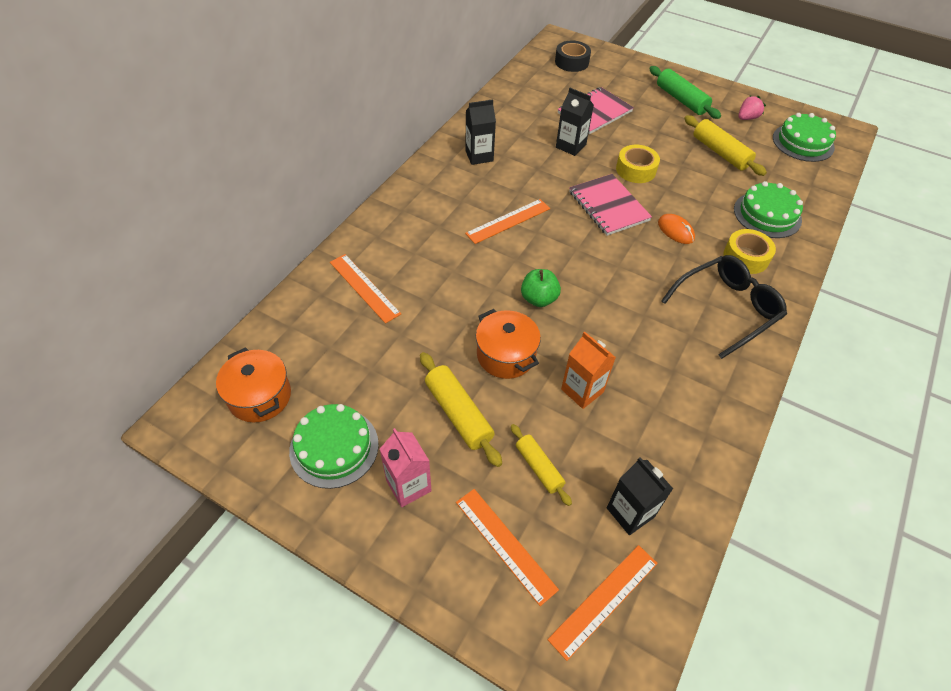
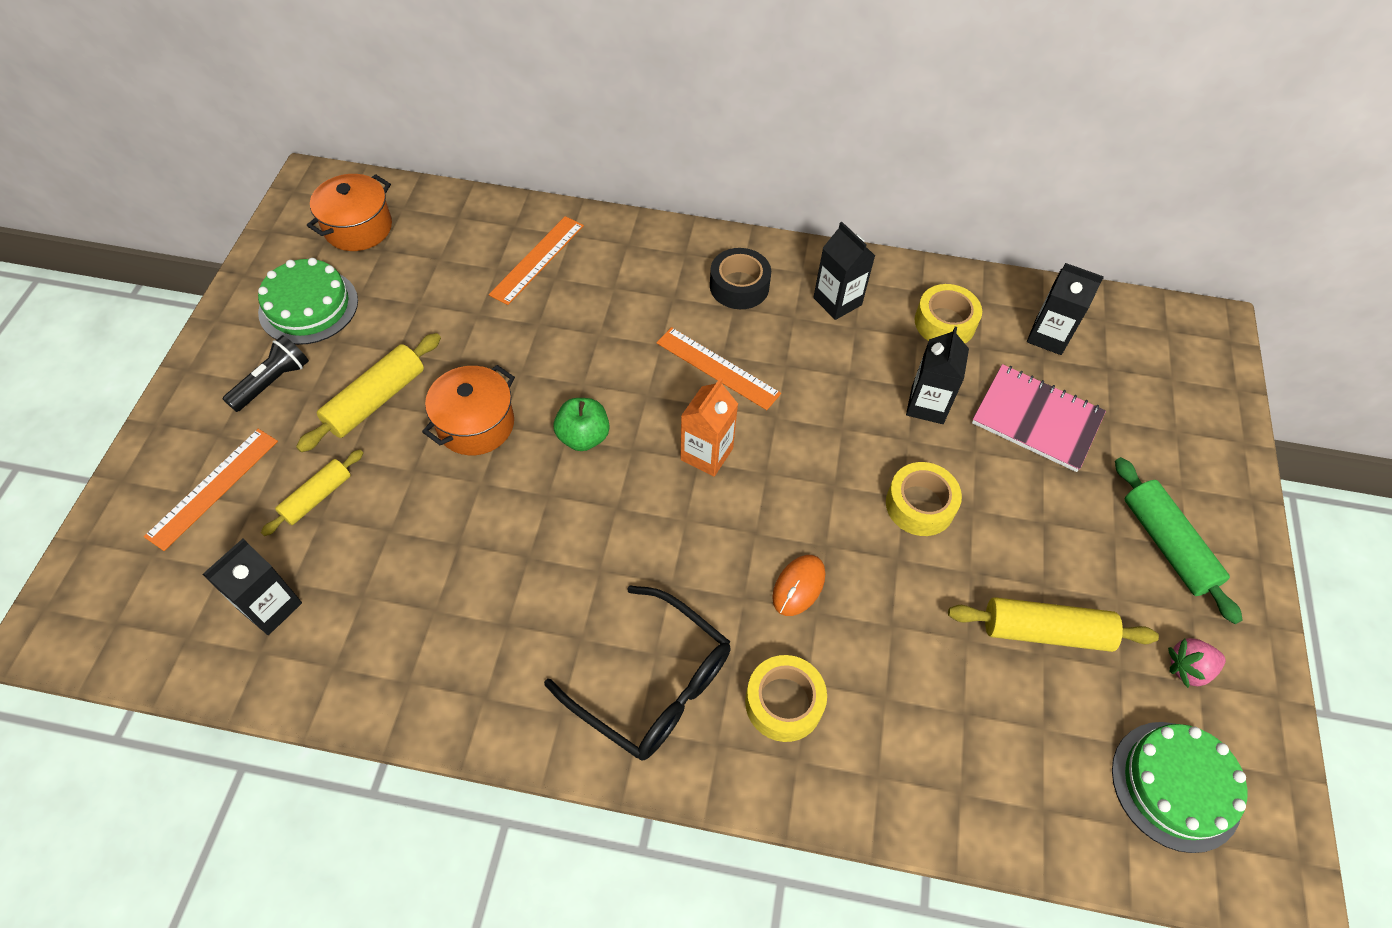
camera: 70 degrees right, 5 degrees up
(408, 485) = (273, 382): pink carton -> black flashlight
(515, 121) = (945, 323): none -> yellow tape
(542, 90) = (1048, 336): none -> black carton
(571, 62) = (1158, 359): black tape -> black tape (739, 286)
(582, 390) = (442, 519): orange carton -> orange carton (706, 454)
(604, 600) = (155, 599): orange ruler -> none
(608, 206) = (810, 483): pink notebook -> none
(681, 100) = (1167, 545): green rolling pin -> green rolling pin turned 60 degrees counterclockwise
(720, 153) = (1045, 631): yellow rolling pin -> yellow rolling pin turned 60 degrees clockwise
(747, 118) = (1188, 668): pink strawberry -> pink strawberry turned 135 degrees clockwise
(767, 214) = (912, 730): green cake -> none

